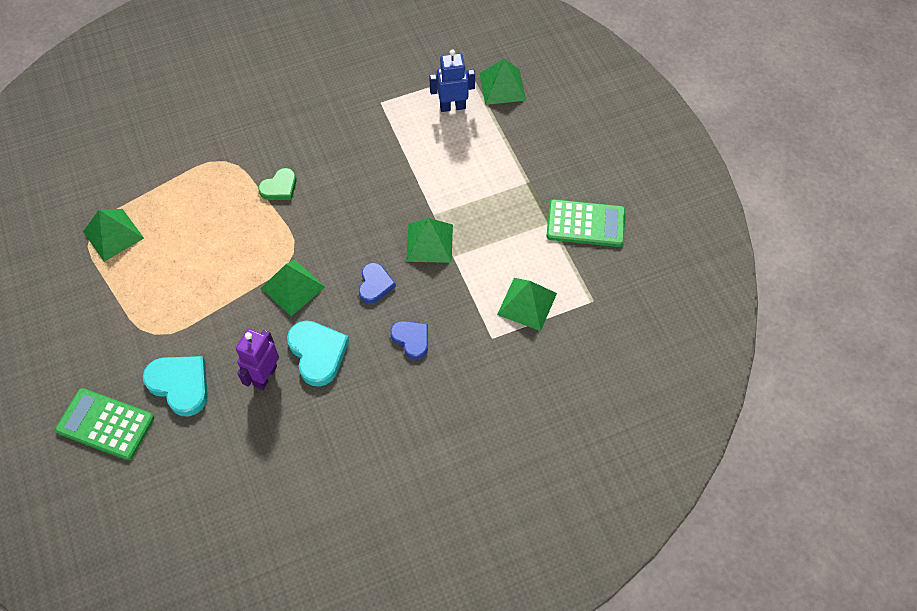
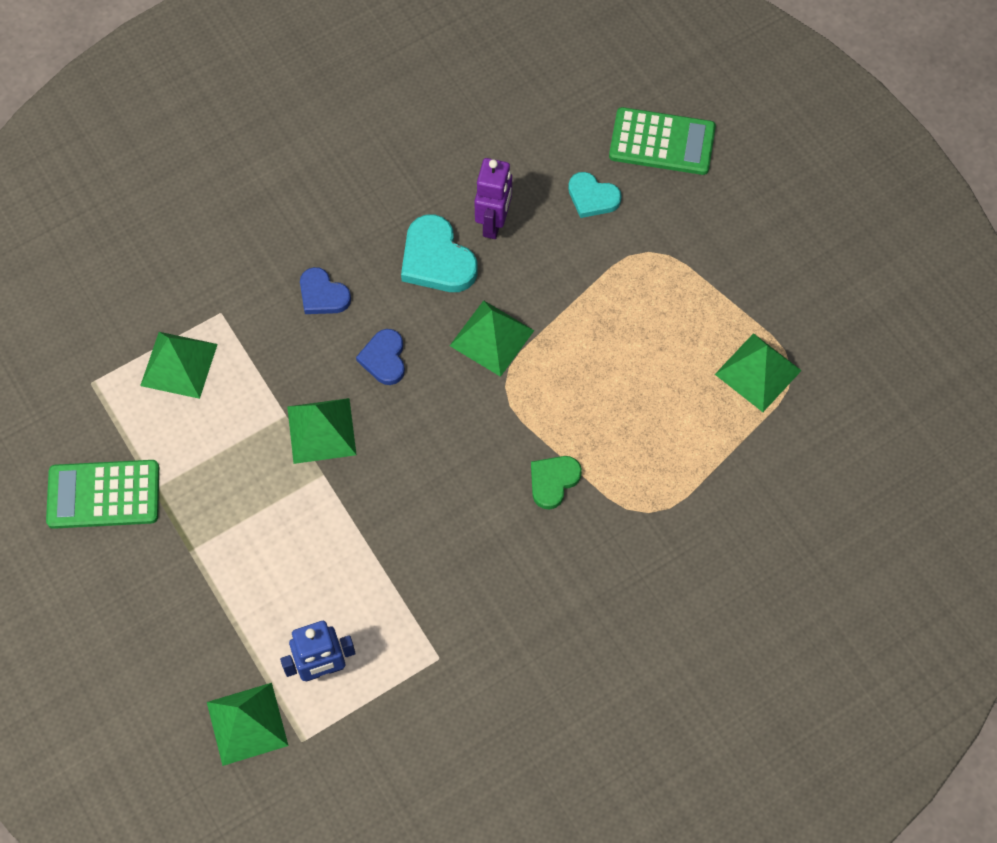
camera: 170 degrees right, 5 degrees up
(180, 385) = (592, 197): turquoise heart -> turquoise heart, size x0.64

